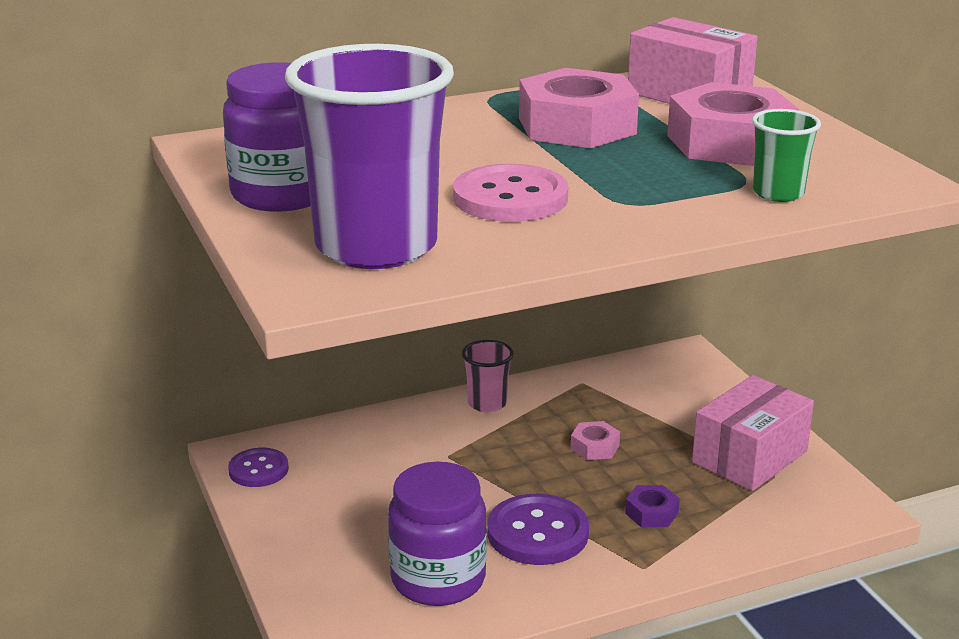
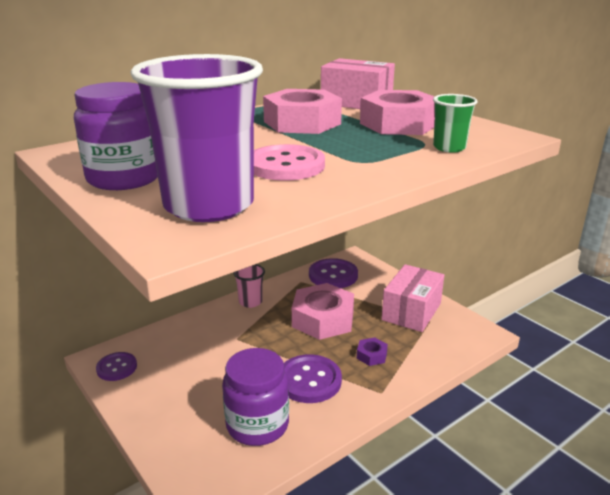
camera: 15 degrees left, 0 degrees up
(594, 447) = (323, 319): pink nut -> pink nut, size x2.25
(640, 380) = (333, 275): none -> purple button

